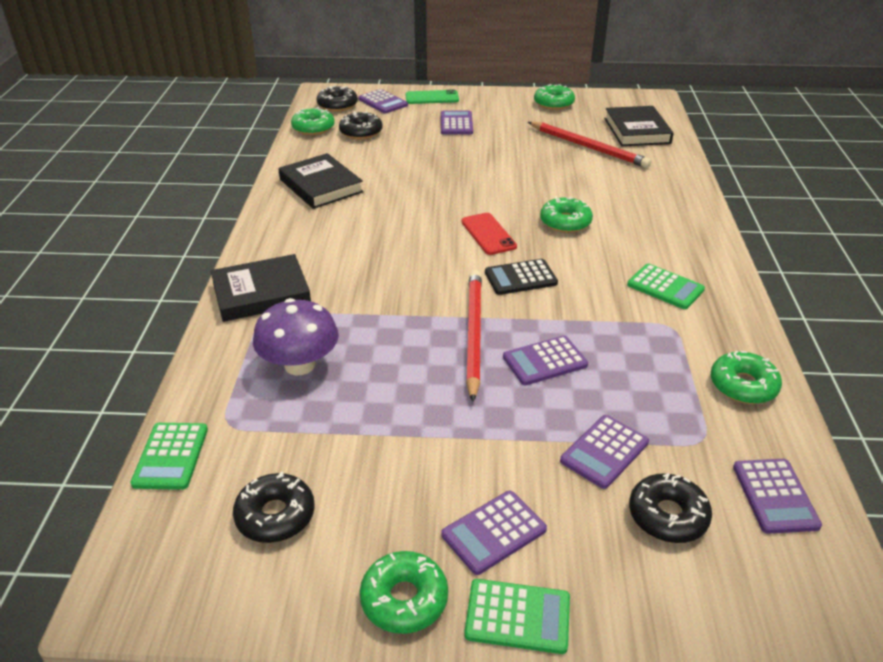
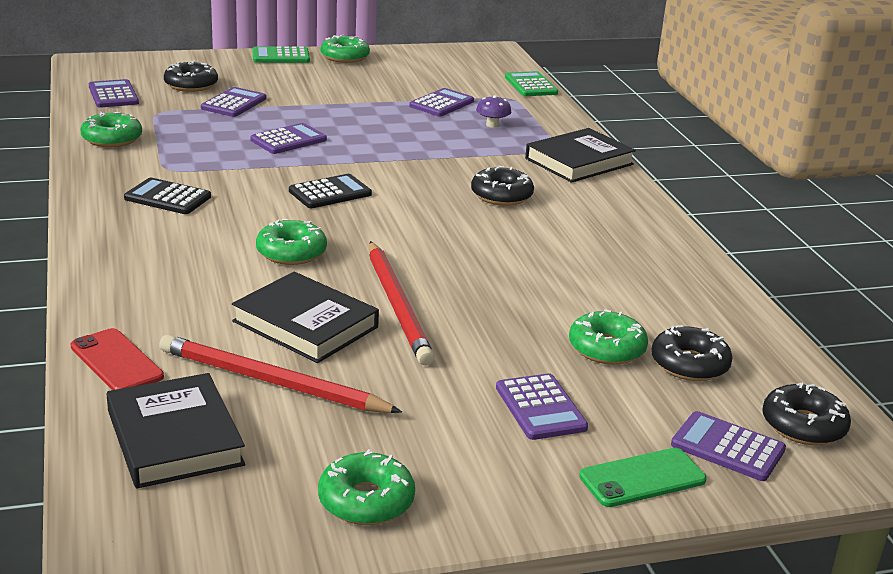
camera: 160 degrees right, 10 degrees down
(275, 515) = (440, 72): black donut -> black donut (501, 195)
(300, 365) = (492, 125): purple mushroom -> purple mushroom, size x0.50
(313, 128) = (776, 363): green donut -> green donut (606, 348)
(320, 186) = (645, 266): black book -> black book (305, 324)
(473, 334) = (359, 151): red pencil -> red pencil (398, 305)
(488, 234) = (385, 230): red phone -> red phone (116, 361)
(493, 532) = (303, 75): purple calculator -> purple calculator (441, 104)
(665, 287) = (168, 197): green calculator -> black calculator

